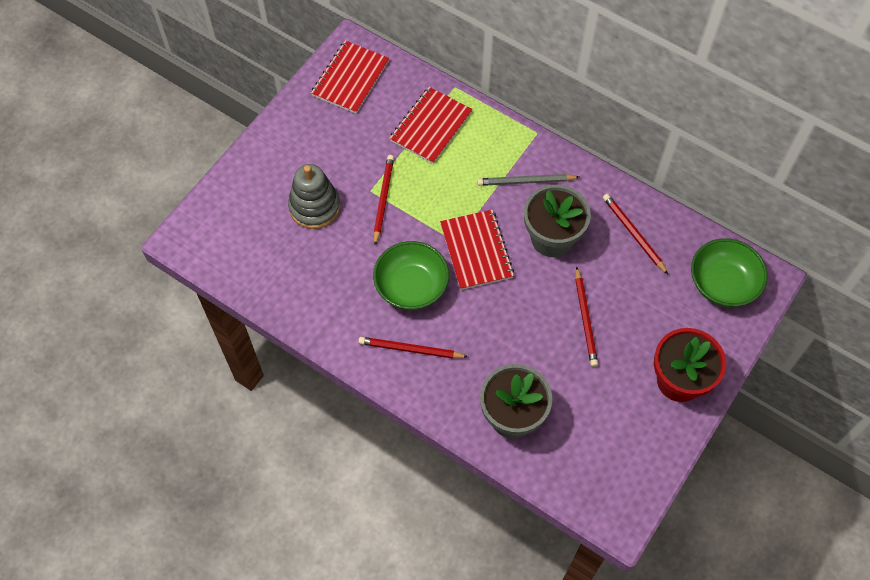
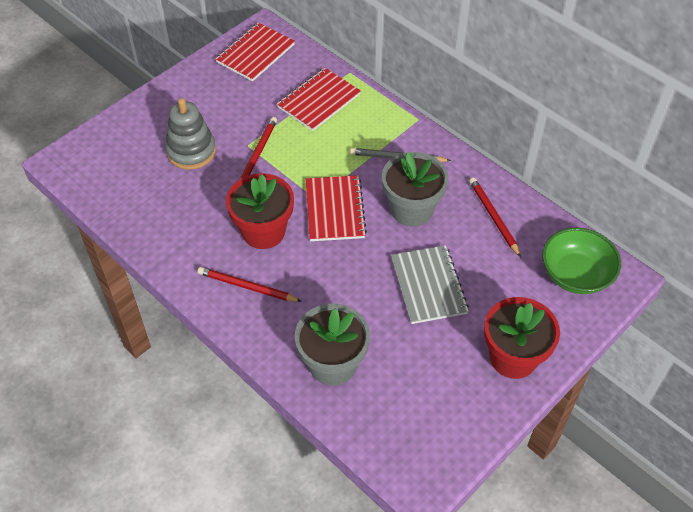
camera: 10 degrees right, 10 degrees down
(411, 286) = (263, 231): green bowl -> red flower pot
(585, 319) = (428, 286): red pencil -> grey notebook

